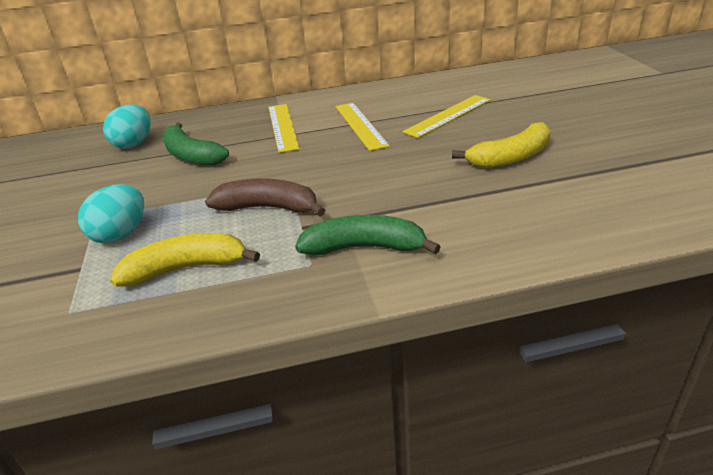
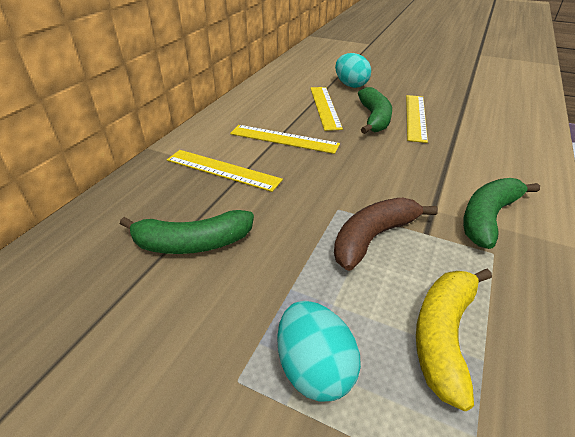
camera: 55 degrees left, 5 degrees up
(134, 144) = (82, 276): turquoise egg -> turquoise egg (351, 85)
(467, 141) = (374, 118): none -> green banana
(511, 157) = (415, 117): yellow banana -> yellow ruler

